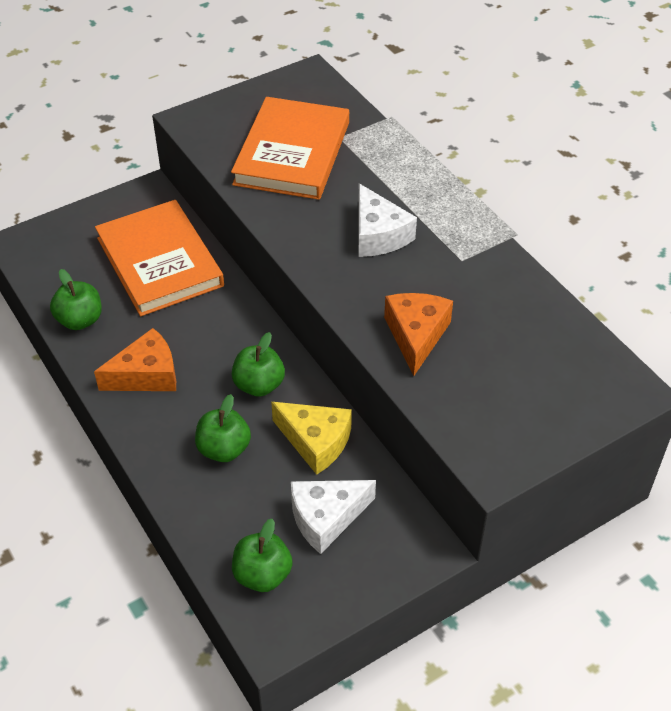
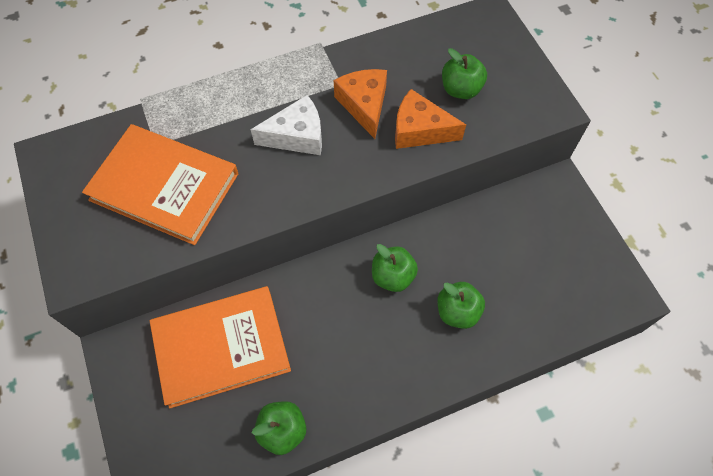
camera: 80 degrees left, 15 degrees up
(146, 375) = (365, 370): orange cheese -> orange cheese (364, 105)
(262, 575) = (579, 296): green apple -> green apple (460, 89)
(315, 442) = (458, 242): yellow cheese -> none
(326, 518) = (530, 245): white cheese -> none

